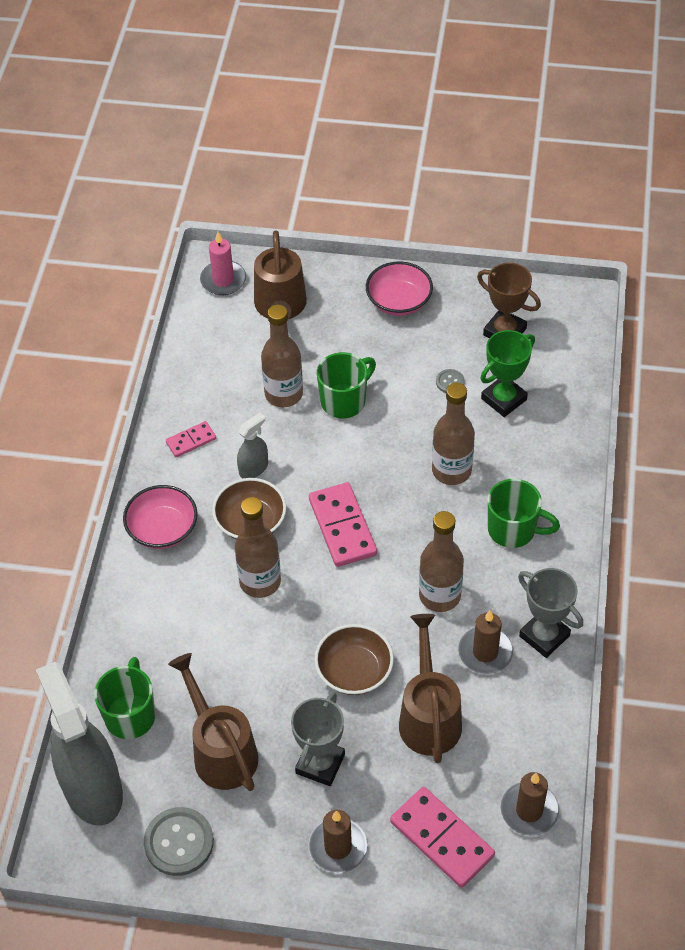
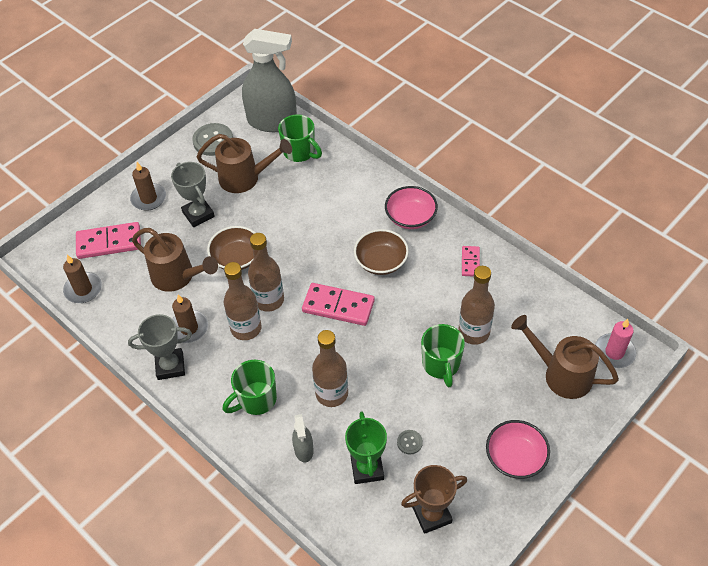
camera: 125 degrees right, 0 degrees up
(253, 468) = (422, 284): grey spray bottle -> grey spray bottle (304, 450)
(260, 581) = (334, 245): brown bottle -> brown bottle (269, 300)

